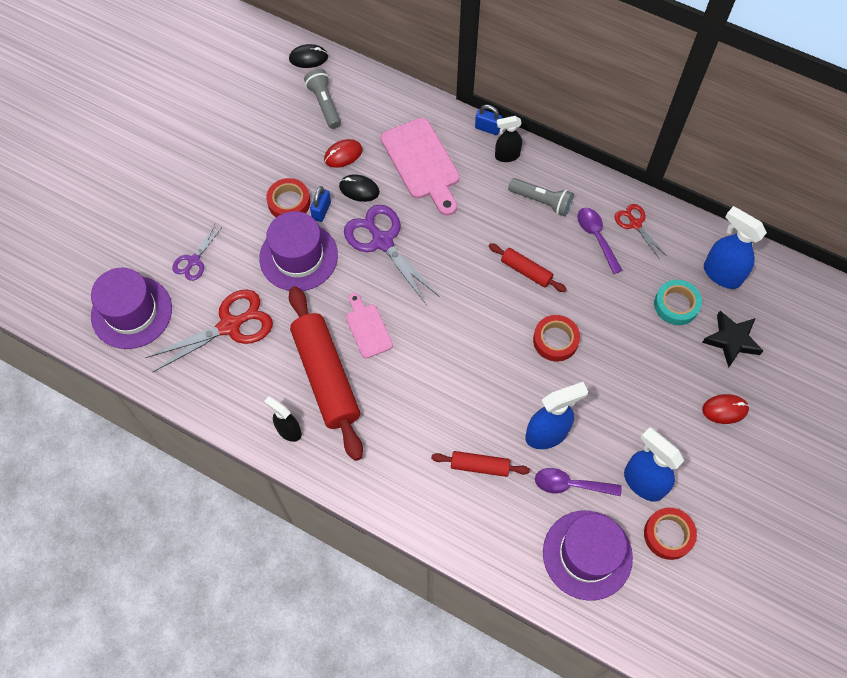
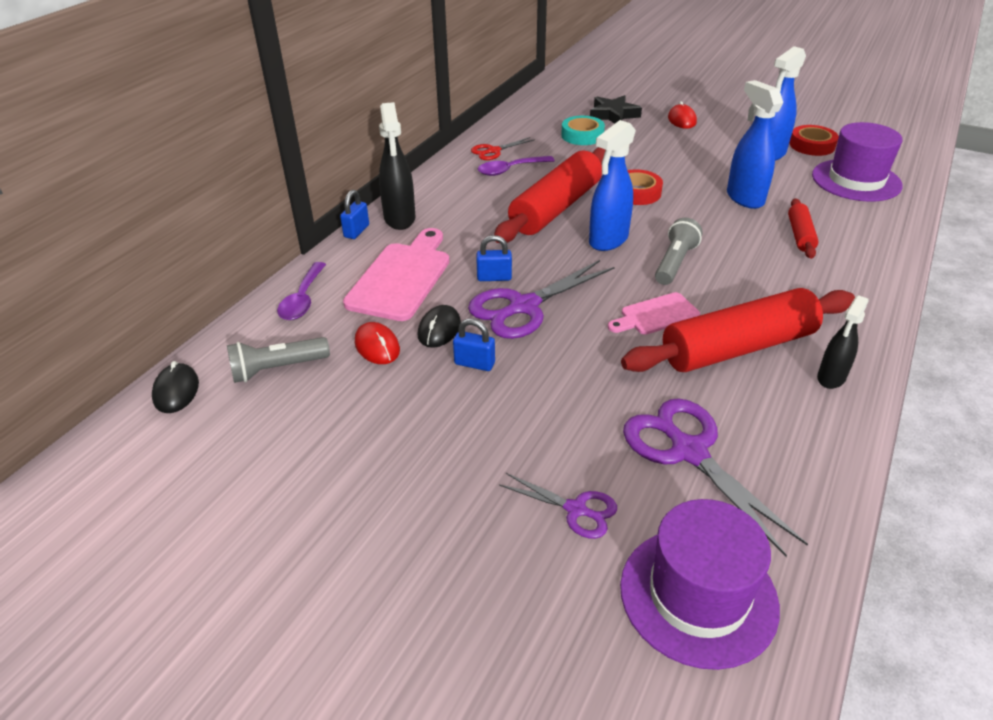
camera: 90 degrees left, 25 degrees down
(230, 326) = (689, 451): red scissors -> purple scissors
(289, 202) = (458, 398): red tape -> none
(298, 256) = (555, 383): purple hat -> none
(420, 223) = (494, 277): none -> blue padlock
(422, 163) = (401, 277): pink cutting board -> pink cutting board turned 45 degrees counterclockwise
(506, 156) = (399, 219): black spray bottle -> black spray bottle, size x1.57
(526, 271) = (555, 208): red rolling pin -> red rolling pin, size x2.06
(541, 201) = (465, 198): grey flashlight -> grey flashlight (675, 263)
(570, 485) = (792, 187): purple spoon -> purple spoon (303, 299)
(721, 274) = (546, 116): blue spray bottle -> blue spray bottle (608, 240)

